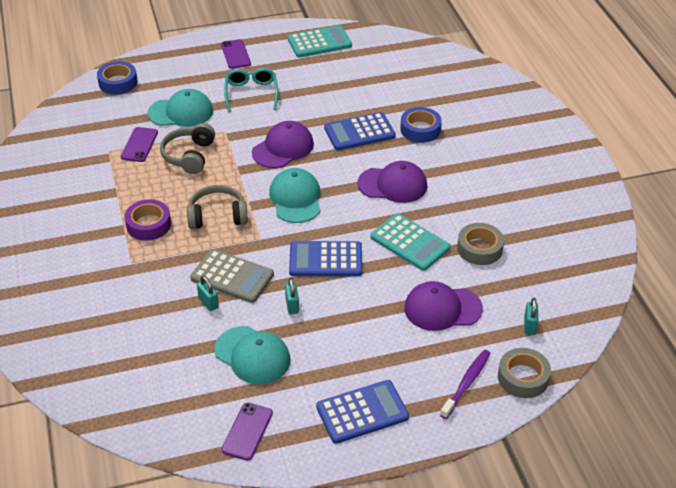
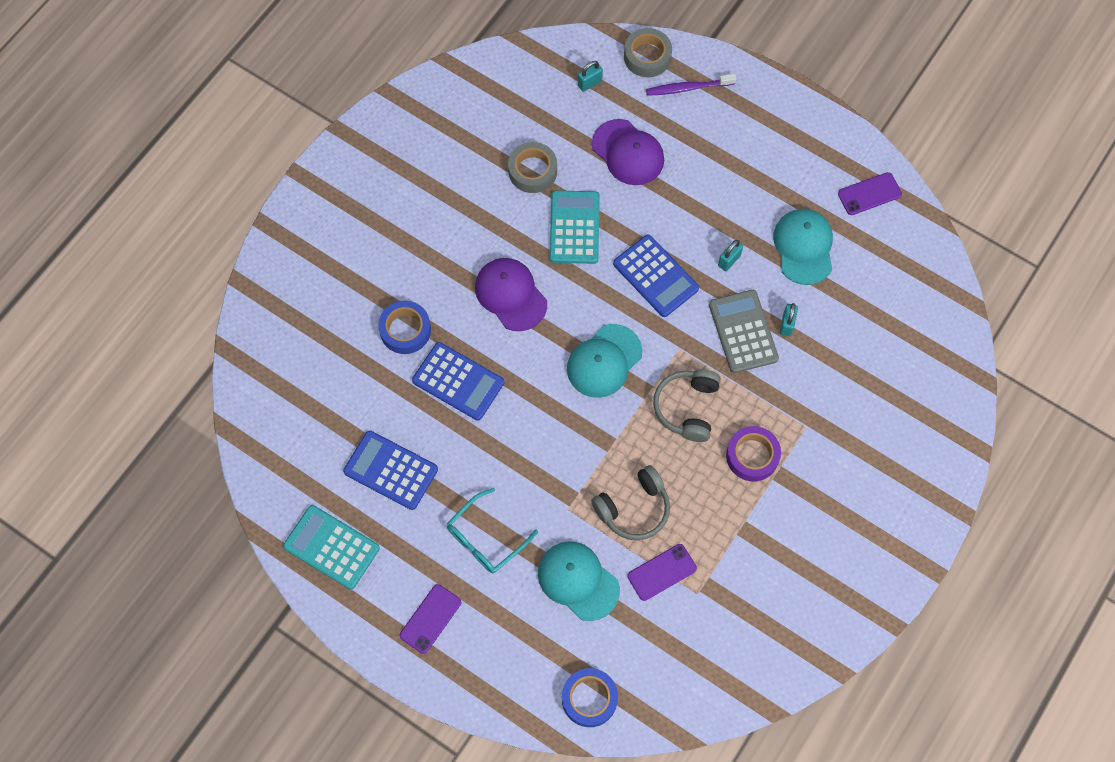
camera: 130 degrees left, 25 degrees up
(217, 216) = (687, 407): grey headphones -> grey headphones turned 60 degrees clockwise
(283, 148) = (544, 431): purple cap -> none
(362, 412) = (780, 135): blue calculator -> blue calculator (391, 470)

